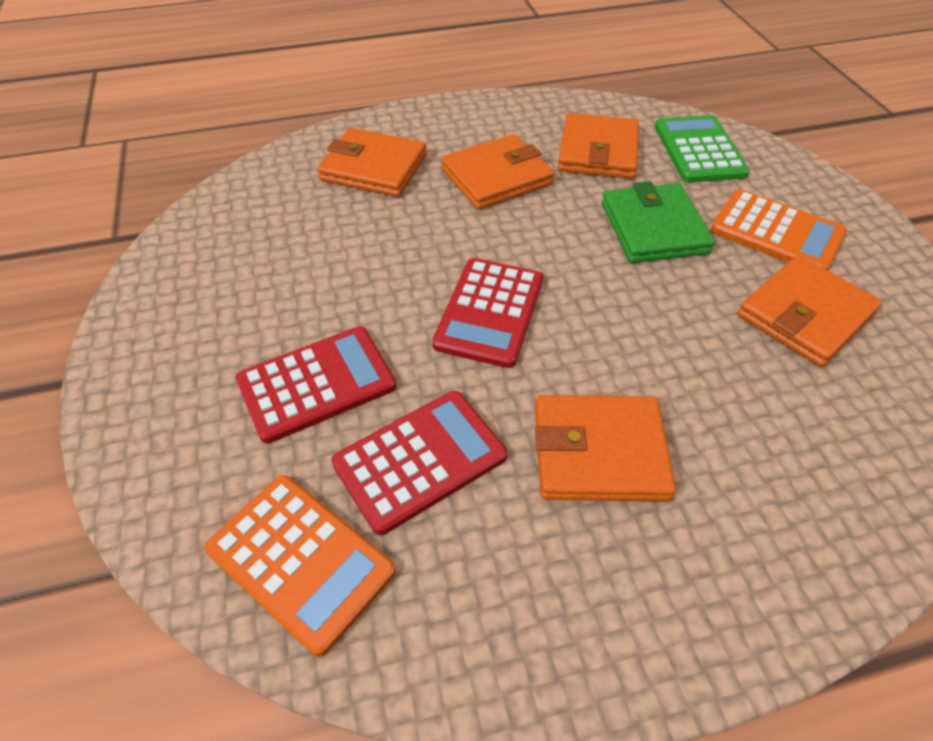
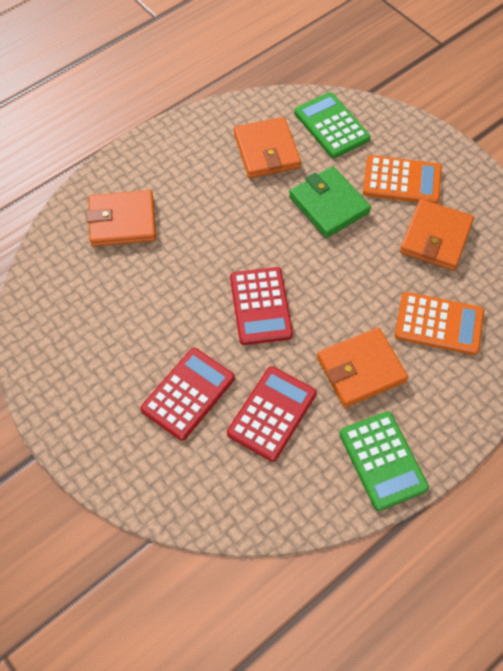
camera: 25 degrees left, 10 degrees up
(301, 560) = (243, 490): orange calculator -> orange calculator (439, 324)
(497, 177) = (211, 198): orange wallet -> none
(567, 619) = (383, 460): none -> green calculator

